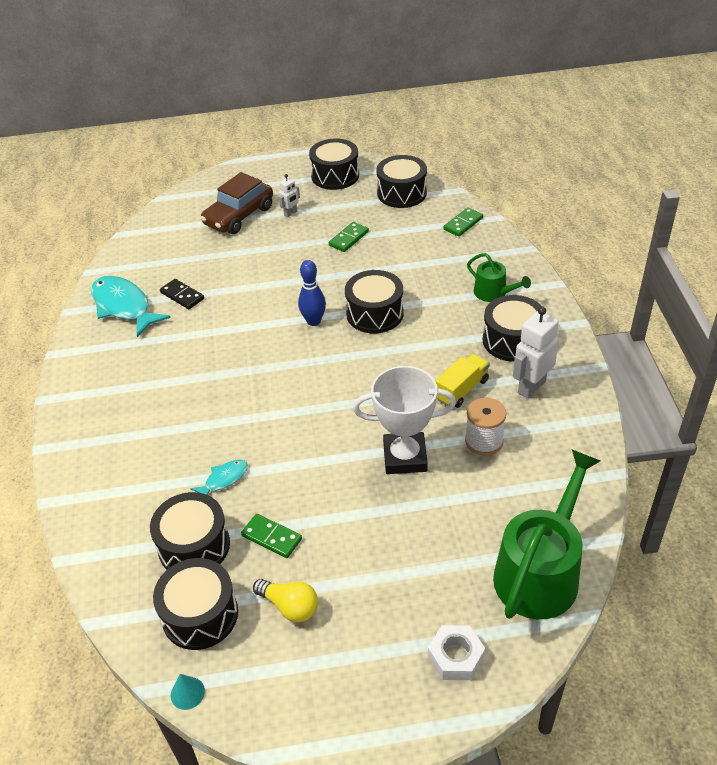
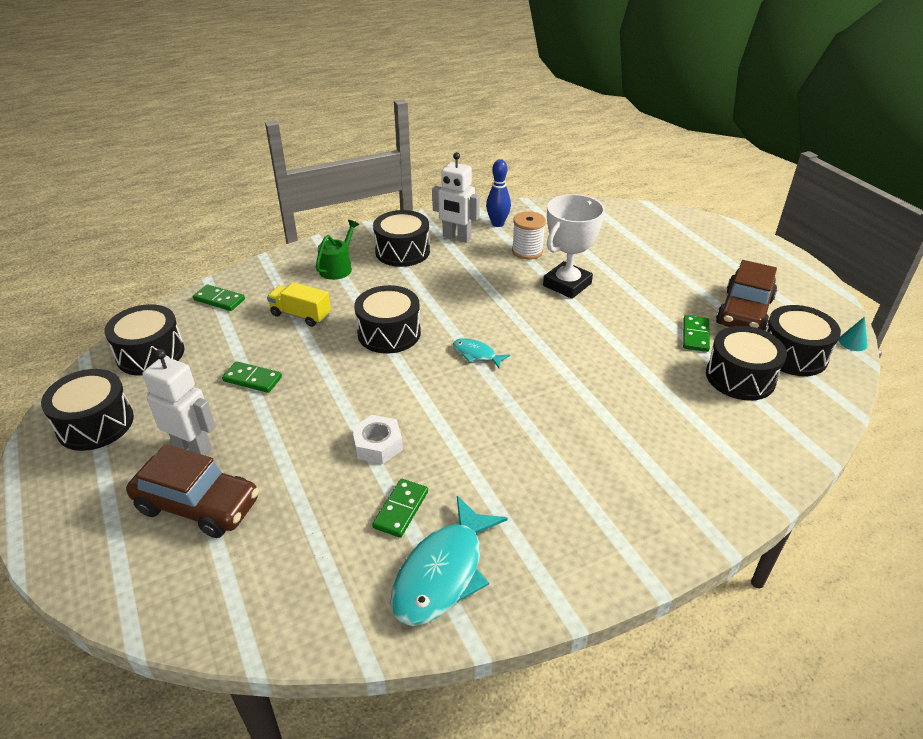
camera: 110 degrees left, 5 degrees down
(182, 296) = (401, 509): black domino -> green domino
(224, 479) = (660, 380): turquoise fish -> turquoise fish (476, 354)
(289, 606) = (744, 312): yellow light bulb -> brown car
(290, 213) = (193, 447): white robot -> white robot, size x1.86
(313, 321) = (415, 373): blue bowling pin -> blue bowling pin (497, 224)
(405, 457) = (567, 284): white trophy -> white trophy turned 60 degrees clockwise
(455, 657) = (715, 240): white nut -> white nut (377, 445)
(461, 390) = (475, 268): yellow truck -> yellow truck (301, 315)
(540, 571) = (627, 219): green watering can -> none

